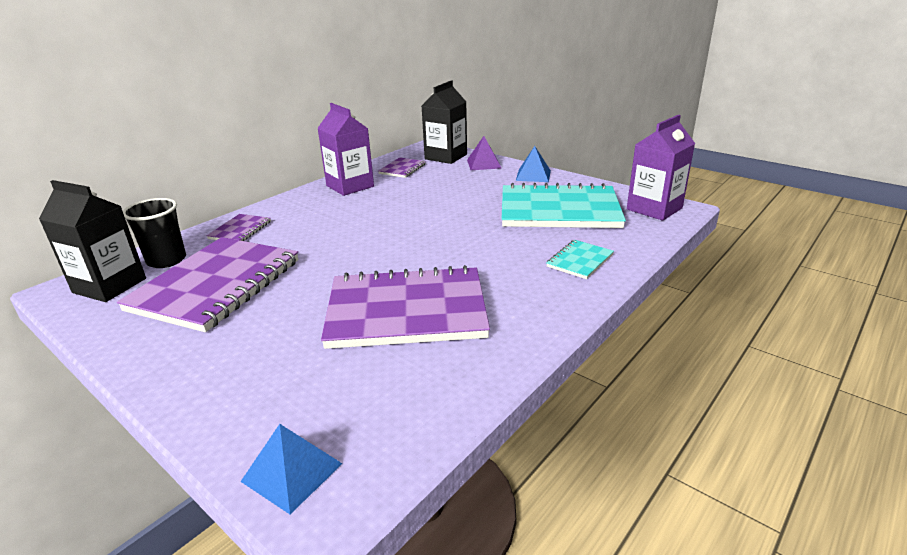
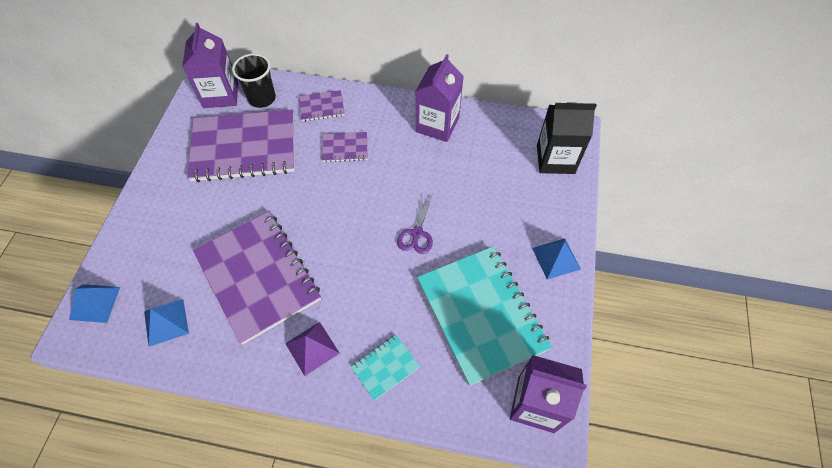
camera: 60 degrees right, 30 degrees up
(109, 285) = (221, 95): black carton -> purple carton
(399, 397) = (166, 322): none -> blue pyramid
(402, 169) = (500, 141): purple notebook -> purple notebook (345, 148)
(452, 218) = (417, 233): none -> purple scissors
(484, 164) = (558, 201): purple pyramid -> purple pyramid (312, 348)
(580, 261) = (385, 367): turquoise notebook -> turquoise notebook turned 45 degrees counterclockwise

